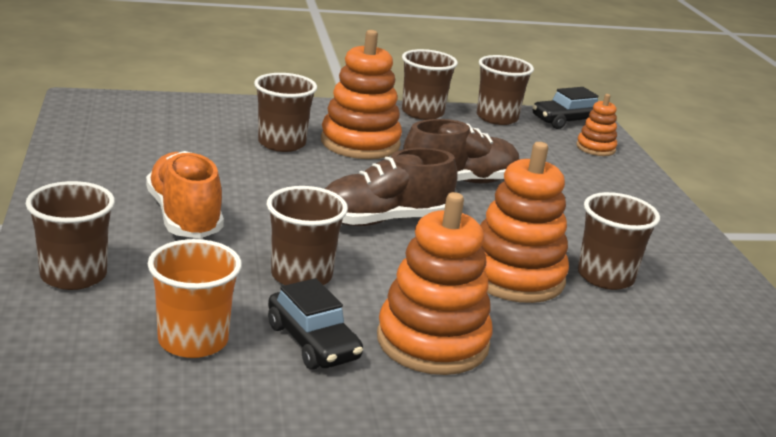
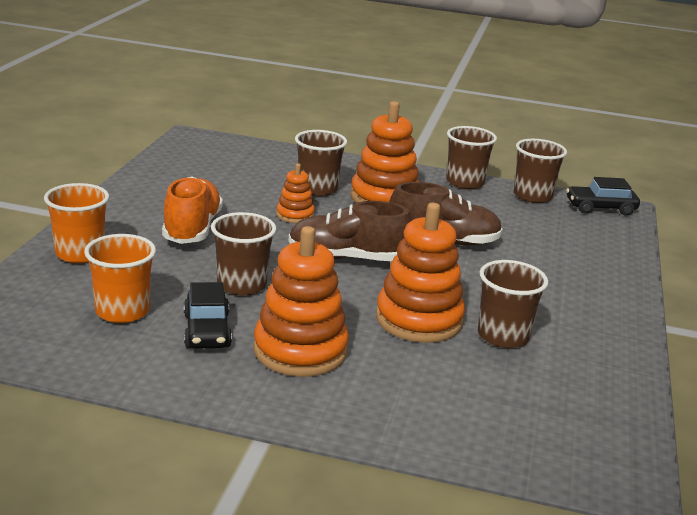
camera: 25 degrees right, 0 degrees up
(73, 275) = (80, 253): brown cup -> orange cup
(595, 148) = (606, 234): orange stacking toy -> orange stacking toy (295, 215)

